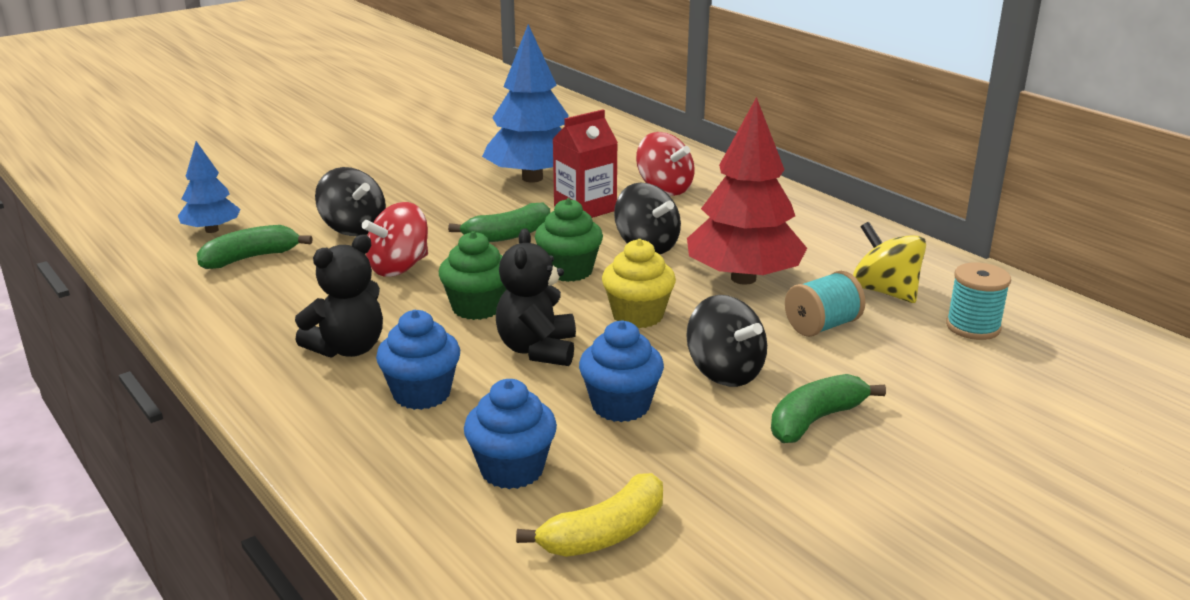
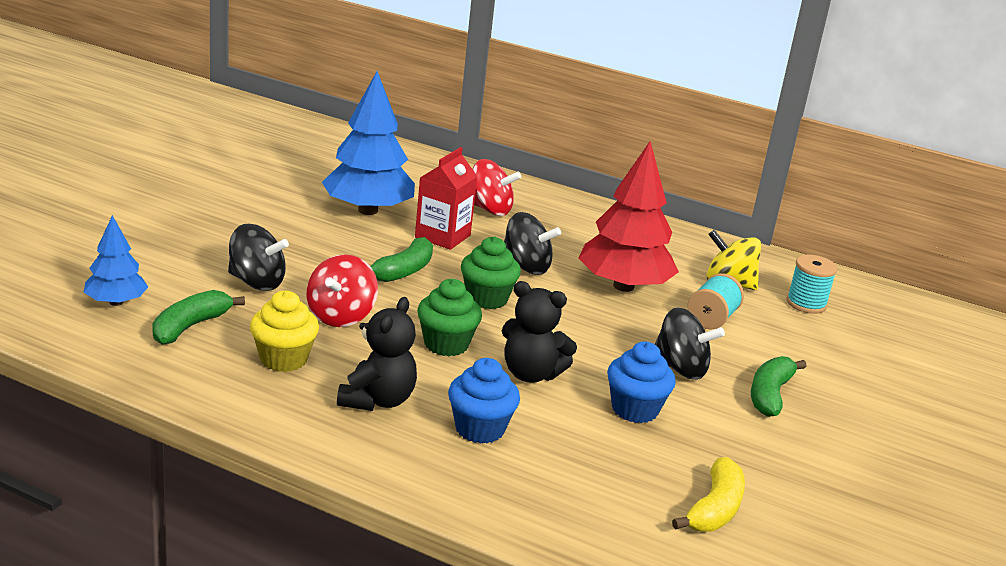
camera: 30 degrees left, 0 degrees up
(512, 470) = (608, 476): blue cupcake -> none
(537, 350) = (531, 374): black teddy bear -> black teddy bear turned 45 degrees counterclockwise
(637, 316) = (577, 331): yellow cupcake -> yellow cupcake (283, 359)

